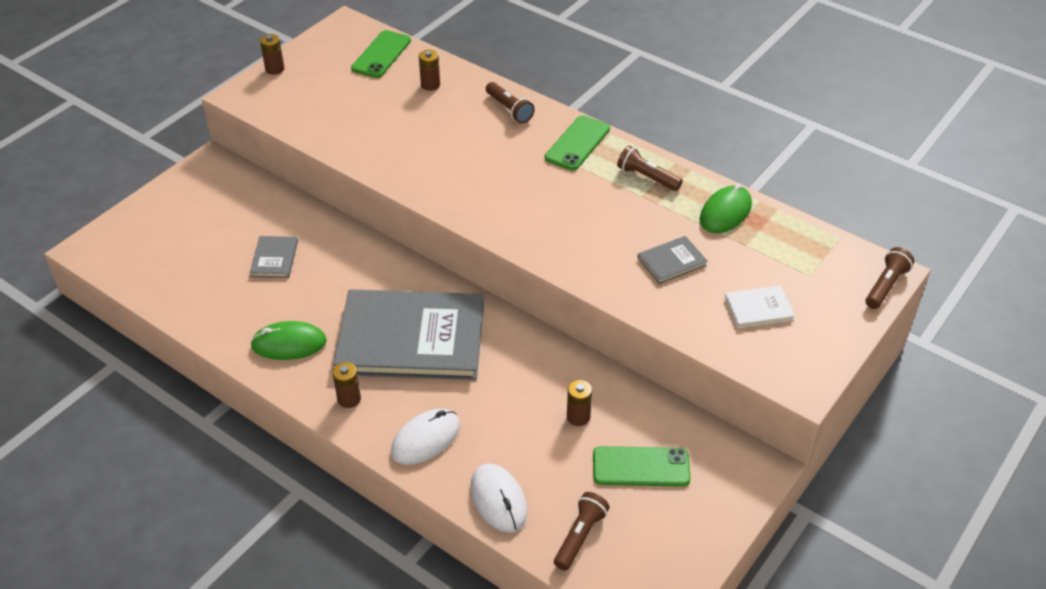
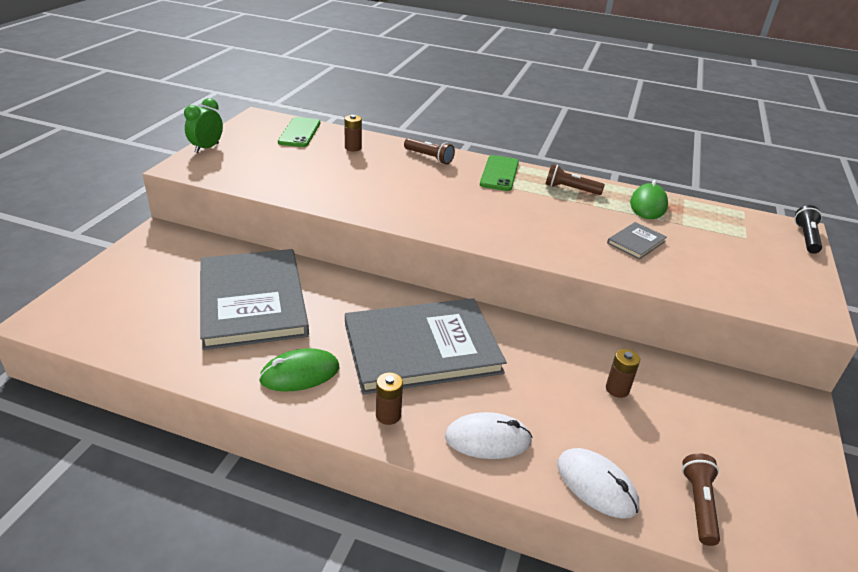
camera: 20 degrees left, 10 degrees down
(274, 258) = (252, 301): grey book -> grey book, size x2.47
(275, 69) = (207, 148): brown battery -> green clock
(425, 439) = (488, 439): white mouse -> white mouse turned 60 degrees clockwise
(641, 467) = (703, 423): green phone -> none
(758, 308) = (731, 266): white book -> none
(886, 286) = (806, 237): brown flashlight -> black flashlight

